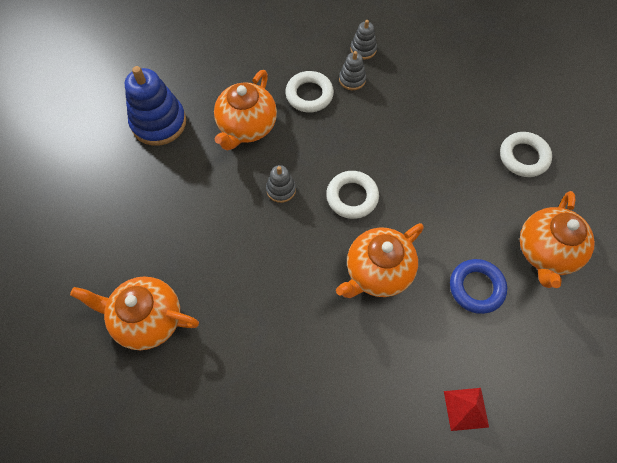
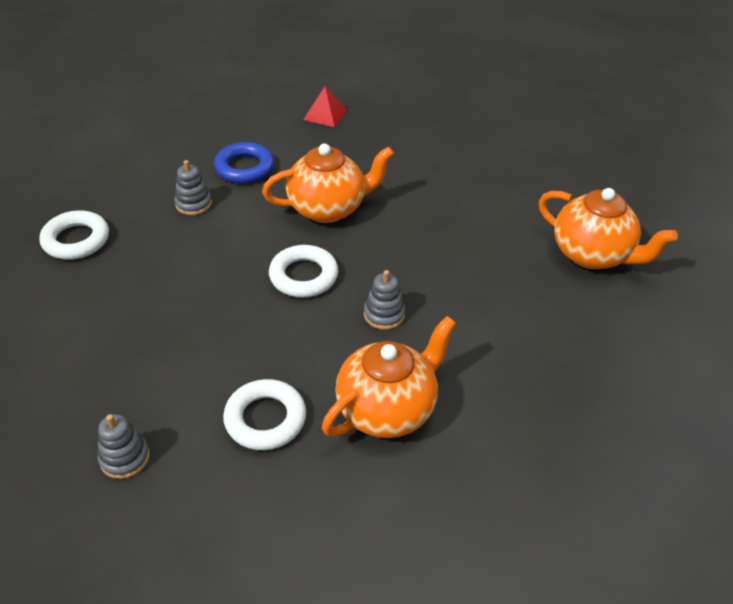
camera: 155 degrees left, 20 degrees down
(159, 122) = (523, 473): blue stacking toy -> none
(352, 79) = (185, 415): grey stacking toy -> grey stacking toy (193, 204)
(545, 252) = (154, 167): orange teapot -> none

